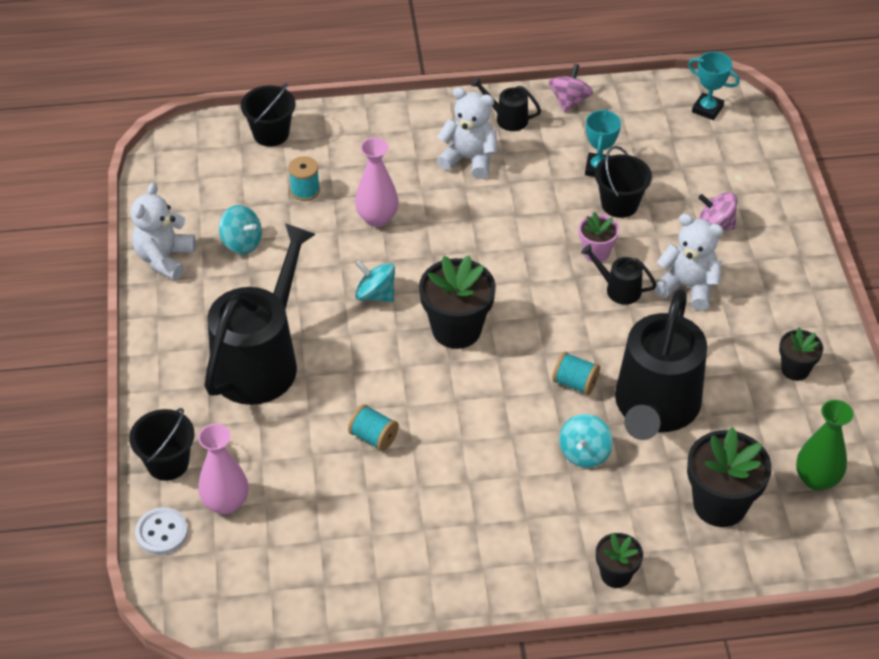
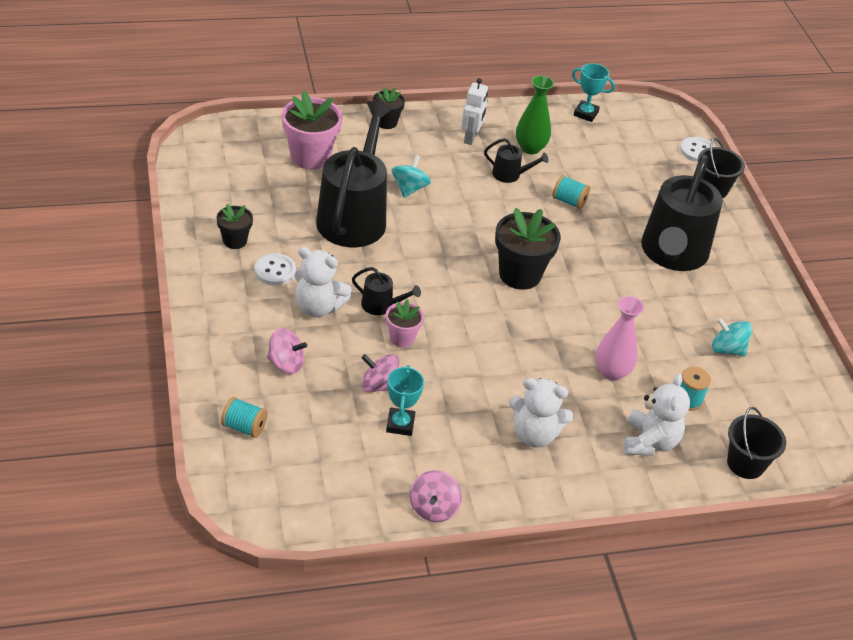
camera: 170 degrees right, 5 degrees down
(164, 258) = (788, 335): white teddy bear -> white teddy bear (649, 442)
(226, 503) = (661, 165): pink vase -> none
(375, 294) = (594, 303): turquoise spinning top -> none
(493, 548) = (471, 137): none -> white robot
(507, 118) = (500, 484): black watering can -> black watering can (510, 175)
(575, 383) = (418, 234): turquoise spool -> turquoise spool (244, 427)
(619, 204) = (379, 385): black bucket -> pink spinning top
(707, 109) = (276, 498): turquoise trophy -> turquoise trophy (585, 114)
(720, 504) = (310, 157): black flower pot -> pink flower pot
(741, 330) = (275, 271): none -> white button
(816, 479) = (235, 169): green vase -> green vase (530, 148)

